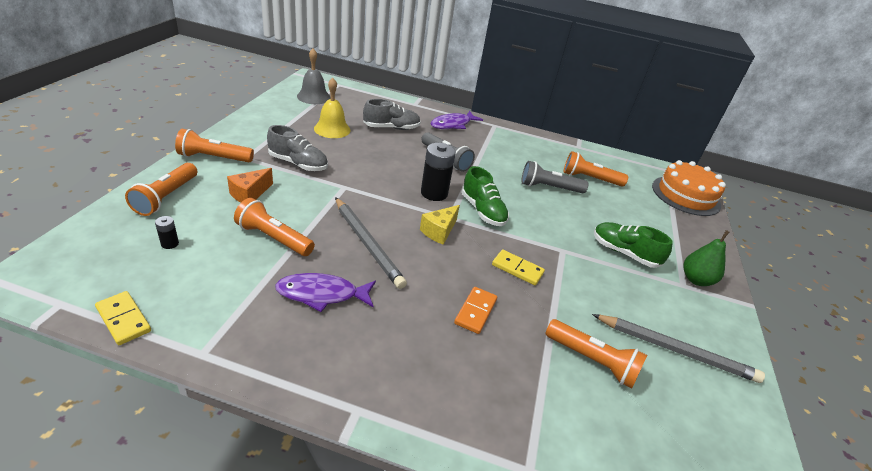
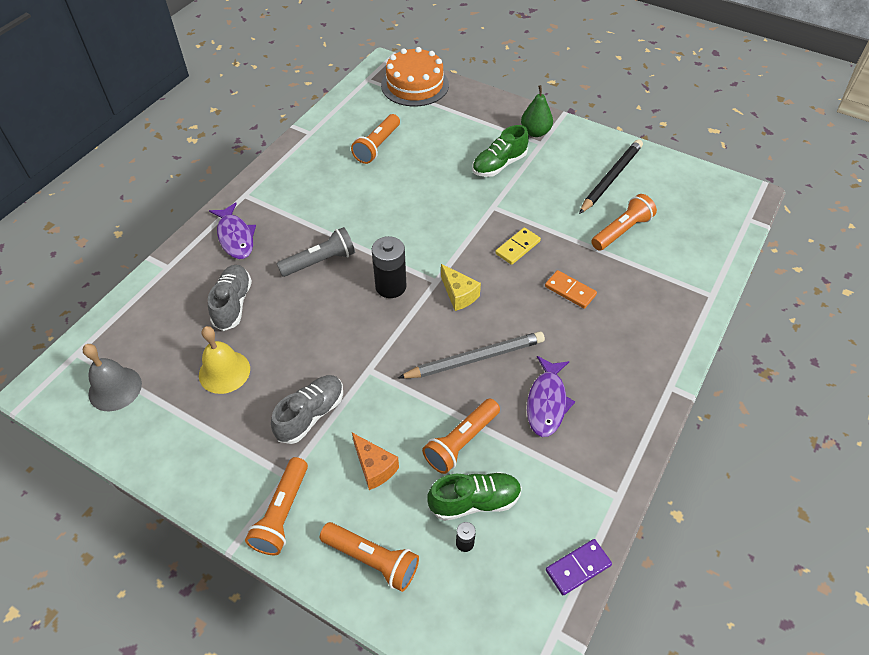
camera: 70 degrees left, 15 degrees up
(123, 319) = (578, 568): yellow domino -> purple domino
(482, 211) = (427, 251): green shoe -> green shoe (474, 501)
(549, 188) = (390, 185): grey flashlight -> none
(676, 350) = (611, 178): grey pencil -> black pencil

